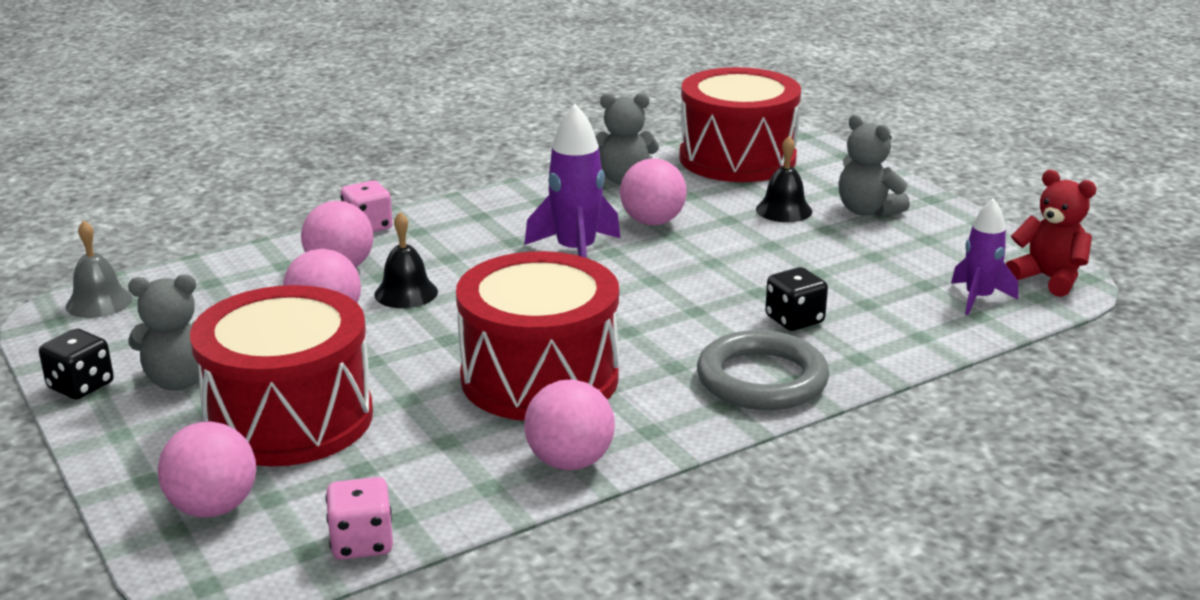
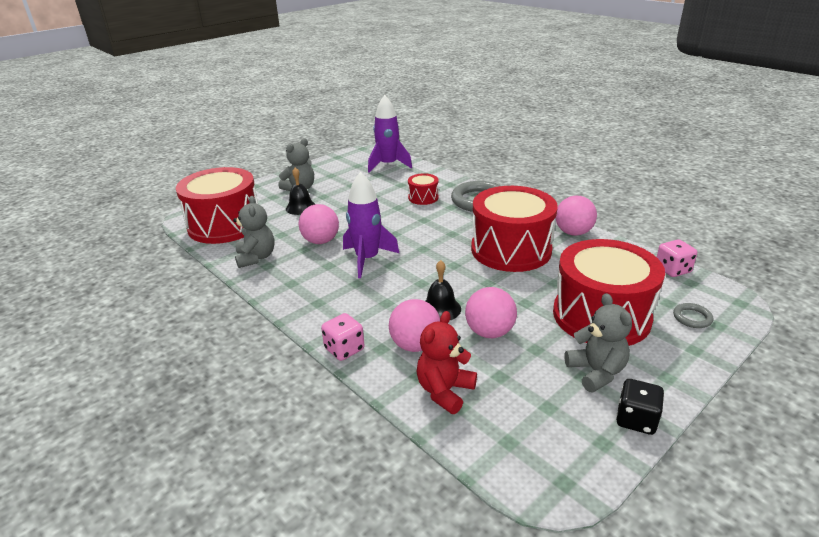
camera: 100 degrees left, 5 degrees up
(99, 302) = (521, 465): grey bell -> none
(213, 508) = (692, 318): pink ball -> grey ring
(794, 320) = (423, 197): black dice -> red drum
(978, 298) = (388, 165): purple rocket -> purple rocket, size x1.52
(1048, 279) = (365, 154): red teddy bear -> red teddy bear (445, 391)

